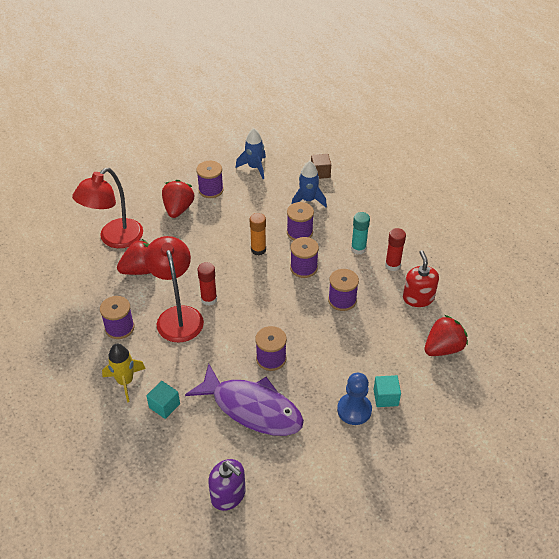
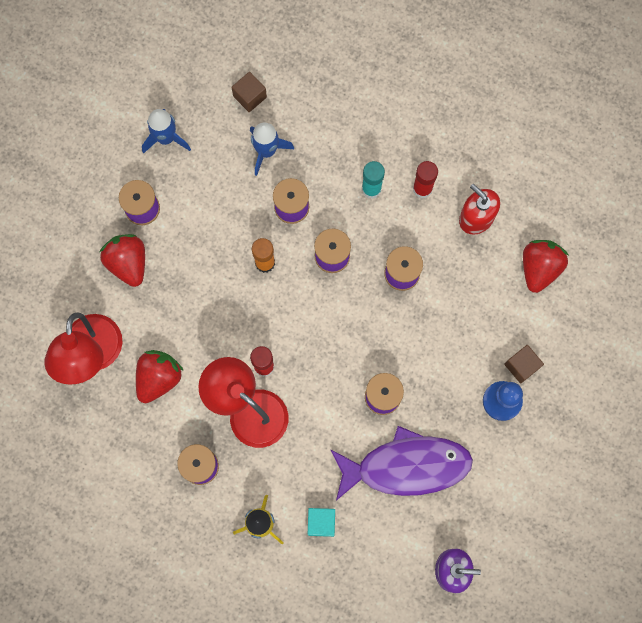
camera: 35 degrees left, 30 degrees up
(385, 397) = (521, 366): turquoise cube -> brown cube

